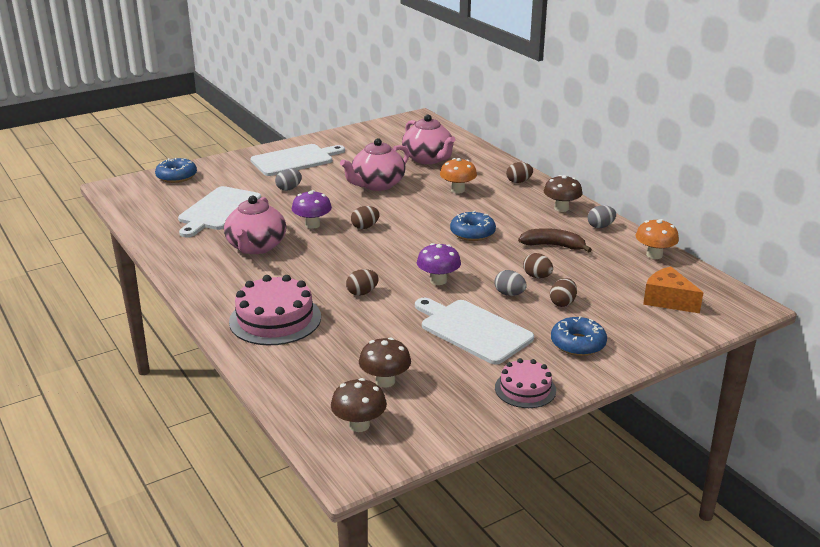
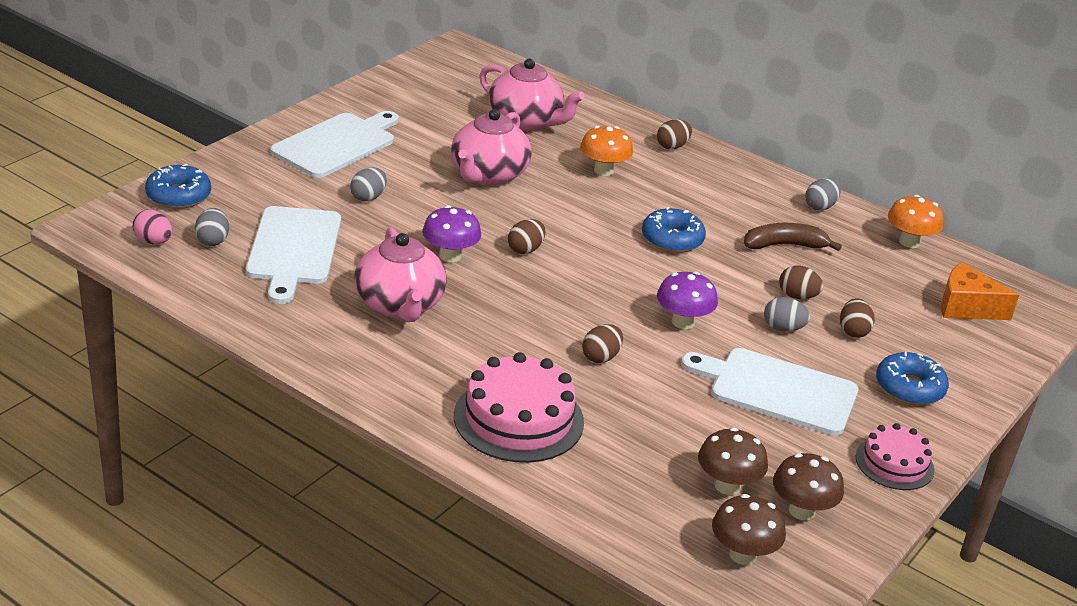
camera: 25 degrees left, 5 degrees up
(141, 197) = (153, 241): none -> pink egg
(175, 200) = (212, 240): none -> grey egg
(561, 208) = (754, 184): brown mushroom -> brown mushroom (802, 511)

